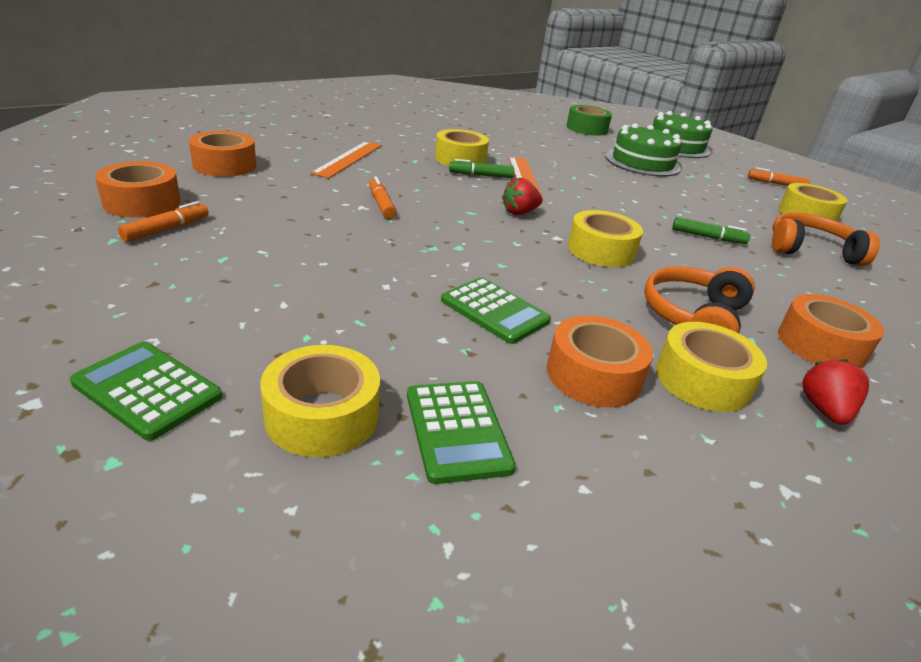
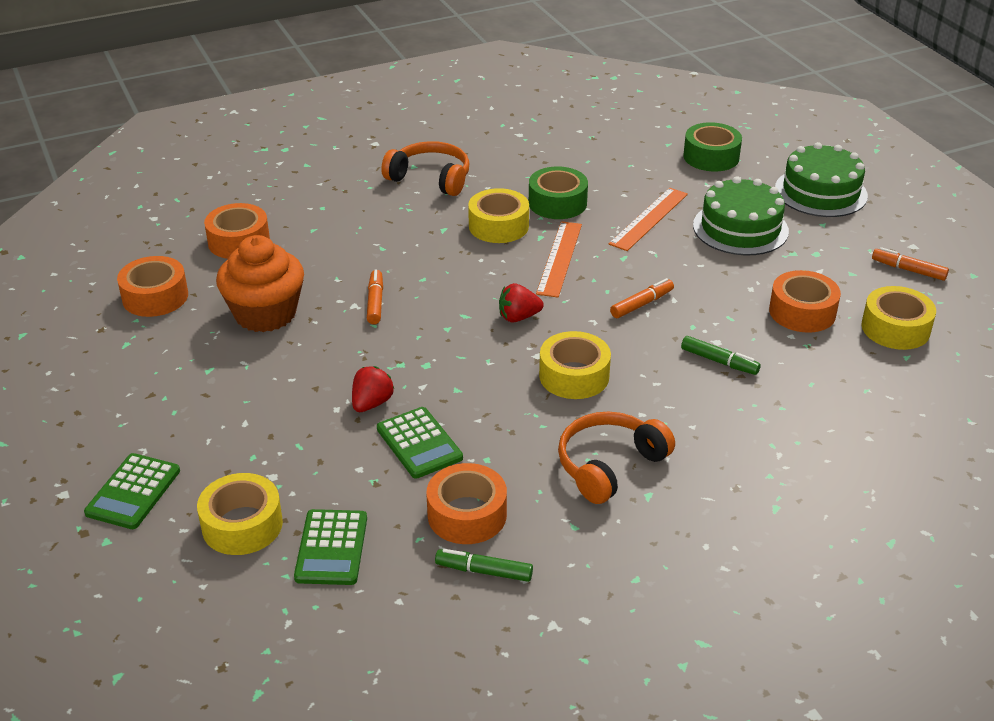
camera: 20 degrees right, 5 degrees up
(147, 390) = (133, 492): green calculator -> green calculator turned 120 degrees counterclockwise
(167, 229) = (170, 333): orange marker -> orange marker (642, 304)
(272, 213) = (265, 314): none -> orange cupcake
(348, 159) = (369, 228): orange ruler -> orange ruler (649, 219)
(480, 175) = (508, 255): green marker -> green marker (484, 571)
(497, 148) = (557, 203): none -> green tape
(702, 380) = (562, 529): yellow tape -> none
(810, 250) = (837, 386): orange headphones -> orange headphones (430, 178)
(821, 345) = (717, 507): orange tape -> orange tape (802, 312)
(824, 410) = (651, 569): red strawberry -> red strawberry (371, 403)

